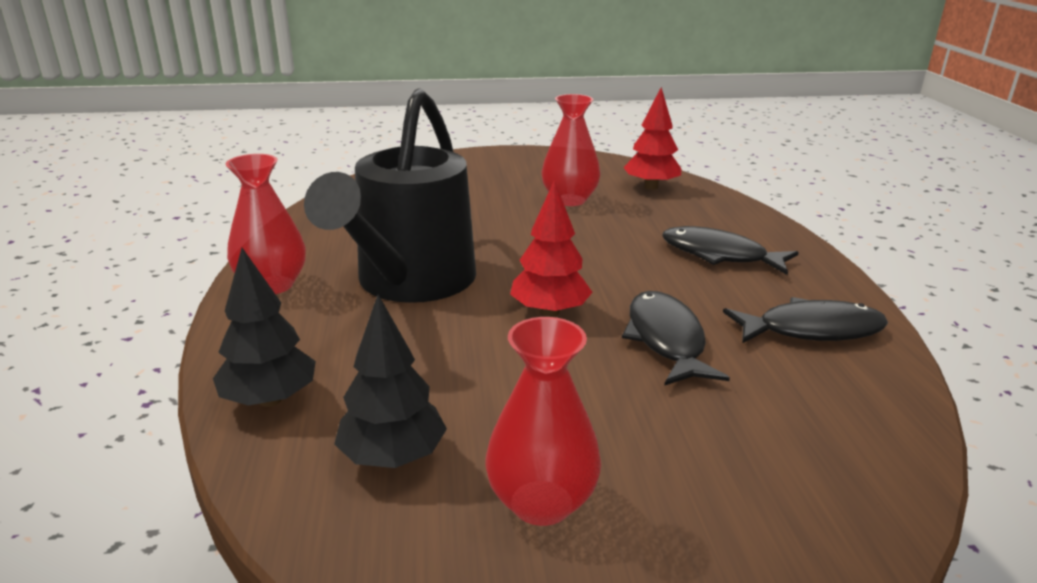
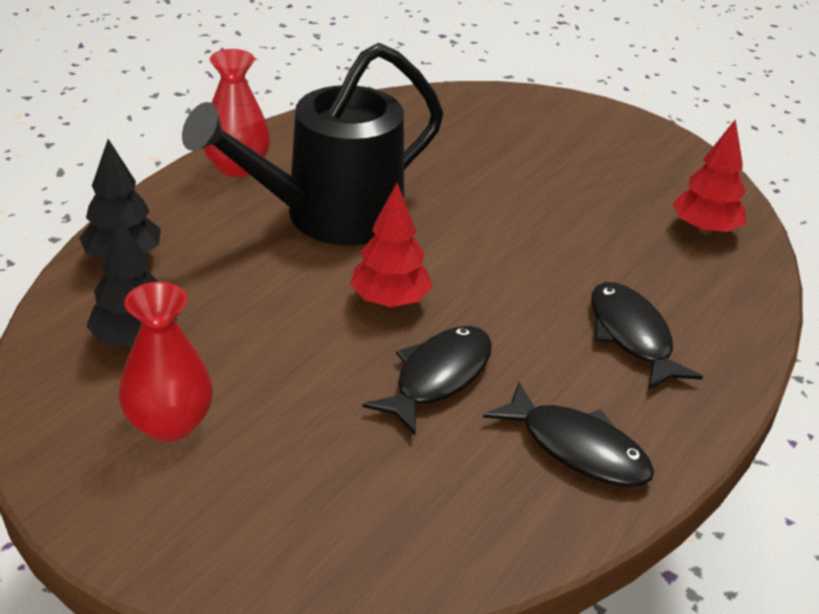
camera: 40 degrees right, 10 degrees up
(569, 200) = (592, 203): red vase -> none

